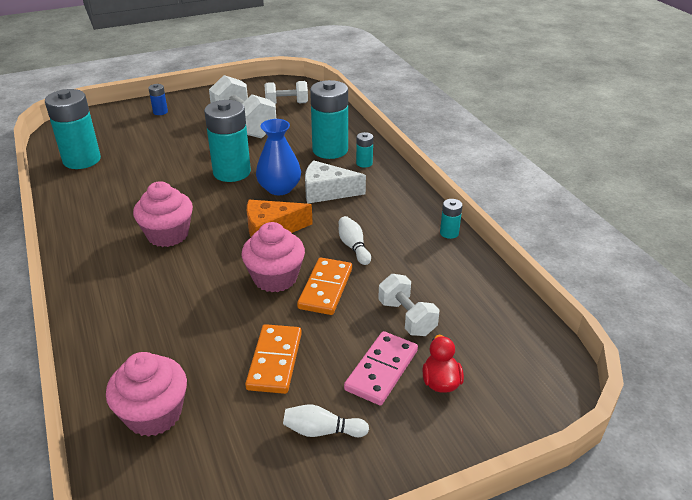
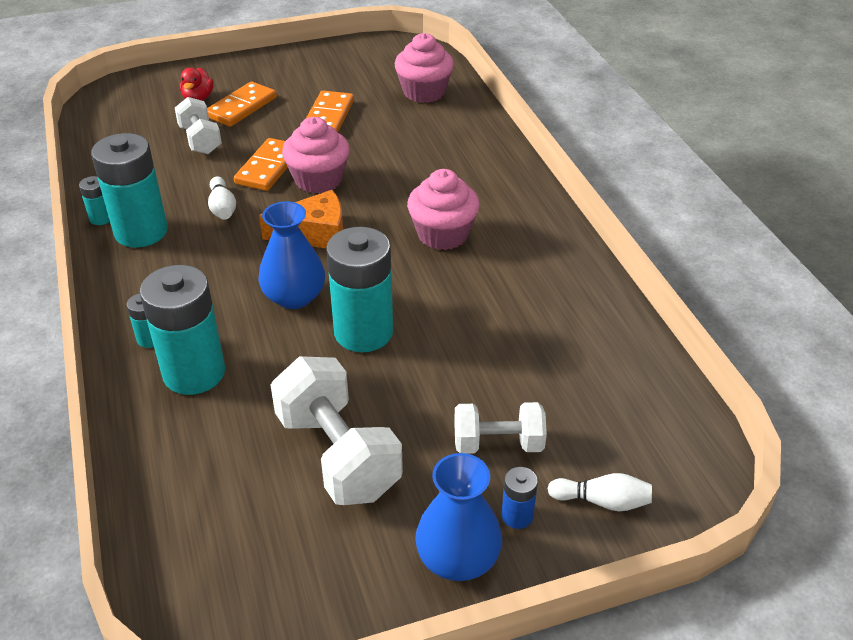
camera: 175 degrees left, 5 degrees up
(82, 160) = (616, 375): turquoise battery -> turquoise battery (141, 232)
(190, 101) = (458, 558): none -> blue vase
(286, 104) = (239, 529): white dumbbell -> white dumbbell (498, 444)
(322, 431) = (300, 79): white bowling pin -> white bowling pin (602, 501)
(327, 192) = (228, 287): white cheese -> none
(381, 370) = (241, 107): pink domino -> orange domino

